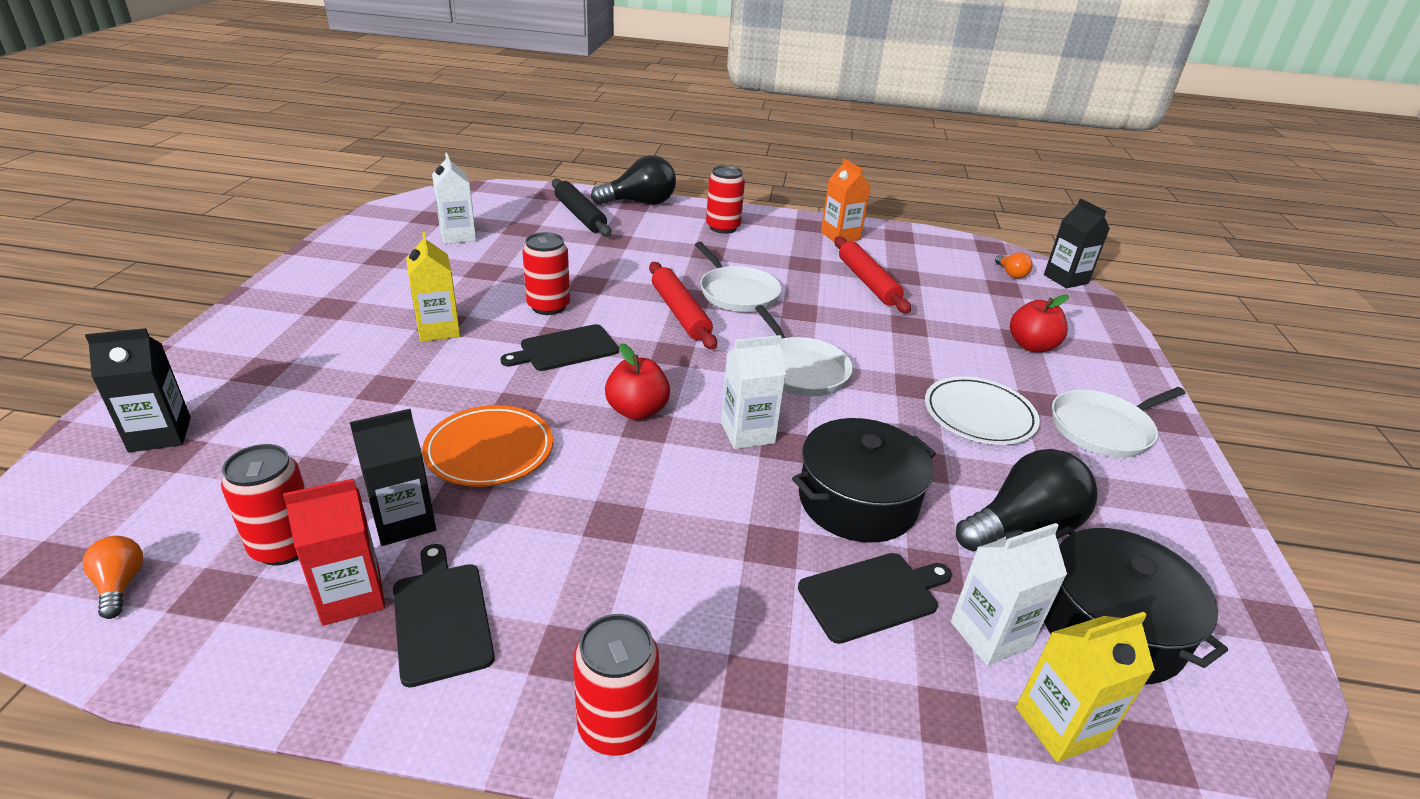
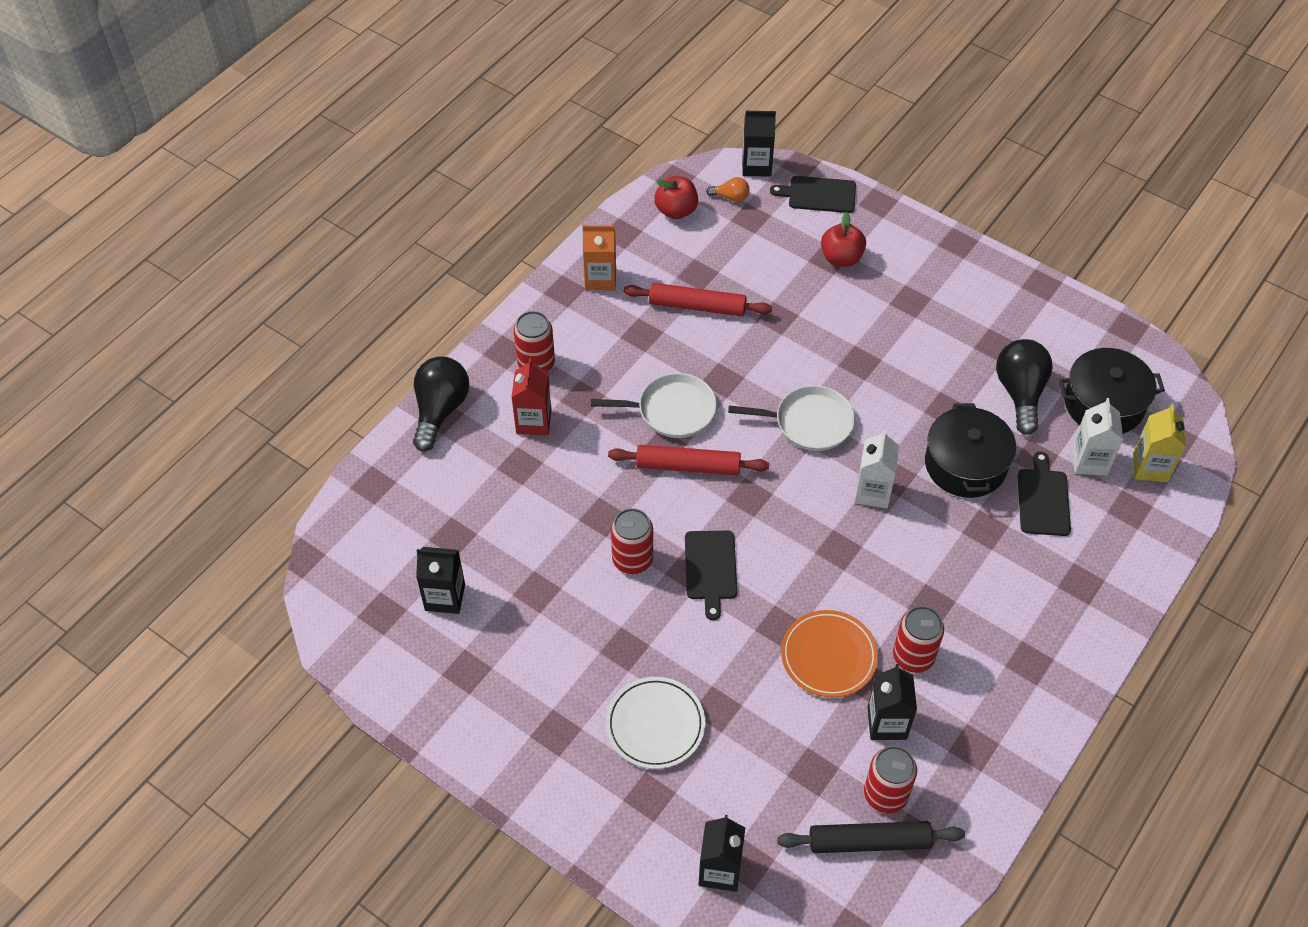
camera: 60 degrees left, 20 degrees up
(120, 585) = (888, 889): orange light bulb -> none
(351, 596) = (946, 762): red carton -> red carton (533, 421)
(438, 330) = (637, 653): yellow carton -> none
(441, 617) = (980, 718): black cutting board -> black cutting board (818, 194)
(458, 236) = (445, 597): white carton -> black carton
(580, 215) = (445, 474): black rolling pin -> black rolling pin (869, 841)
(617, 726) = (1084, 655): red can -> red can (913, 656)
(637, 411) = (818, 549): red apple -> red apple (676, 211)
(979, 415) = (908, 346): white plate -> white plate (655, 725)
(1104, 428) = (951, 286): white pan -> none

